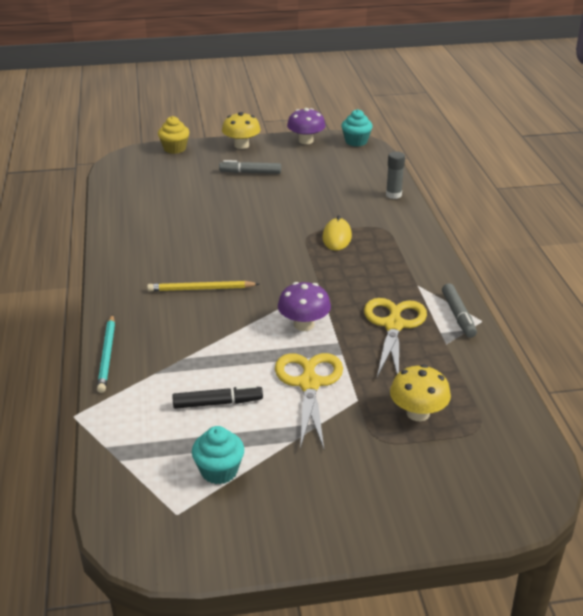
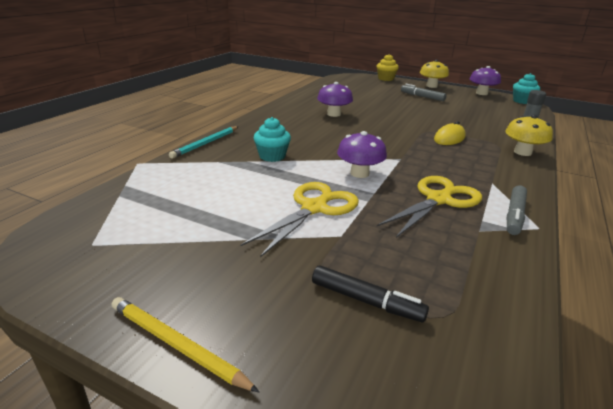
camera: 35 degrees right, 5 degrees down
(187, 245) = (334, 114): none -> purple mushroom
(201, 289) = (312, 134): yellow pencil -> yellow pencil (176, 345)
(217, 403) = (230, 192): black marker -> black marker (366, 301)
(219, 471) = (164, 232): turquoise cupcake -> turquoise cupcake (272, 156)
(418, 413) = (387, 271): yellow mushroom -> yellow mushroom (522, 152)

